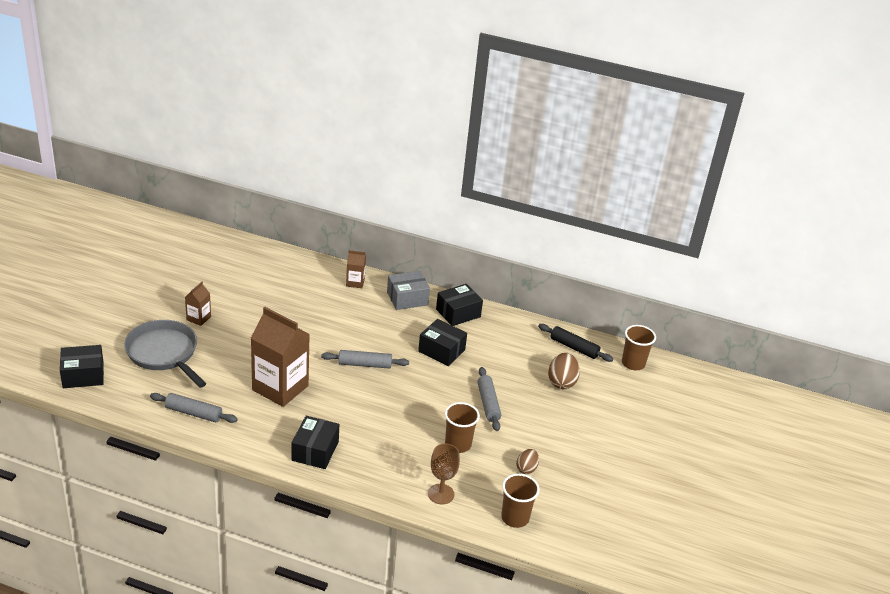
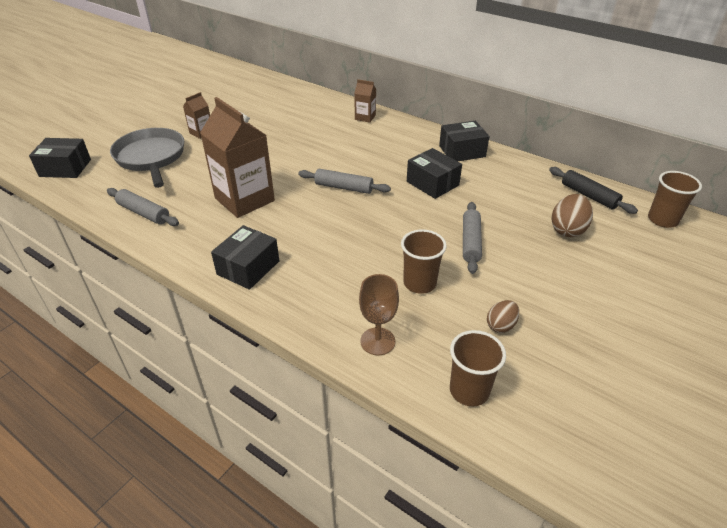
camera: 20 degrees right, 5 degrees up
(407, 298) = (412, 134): grey box -> none

